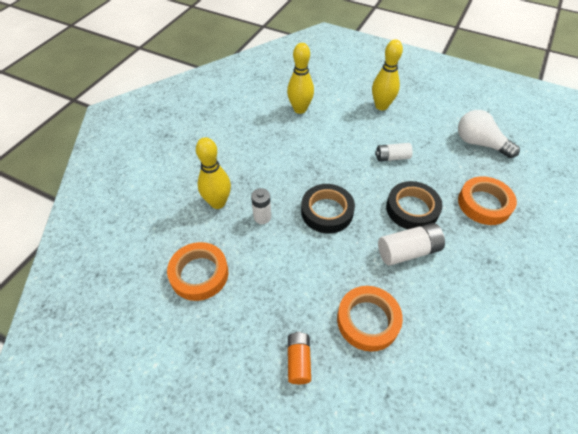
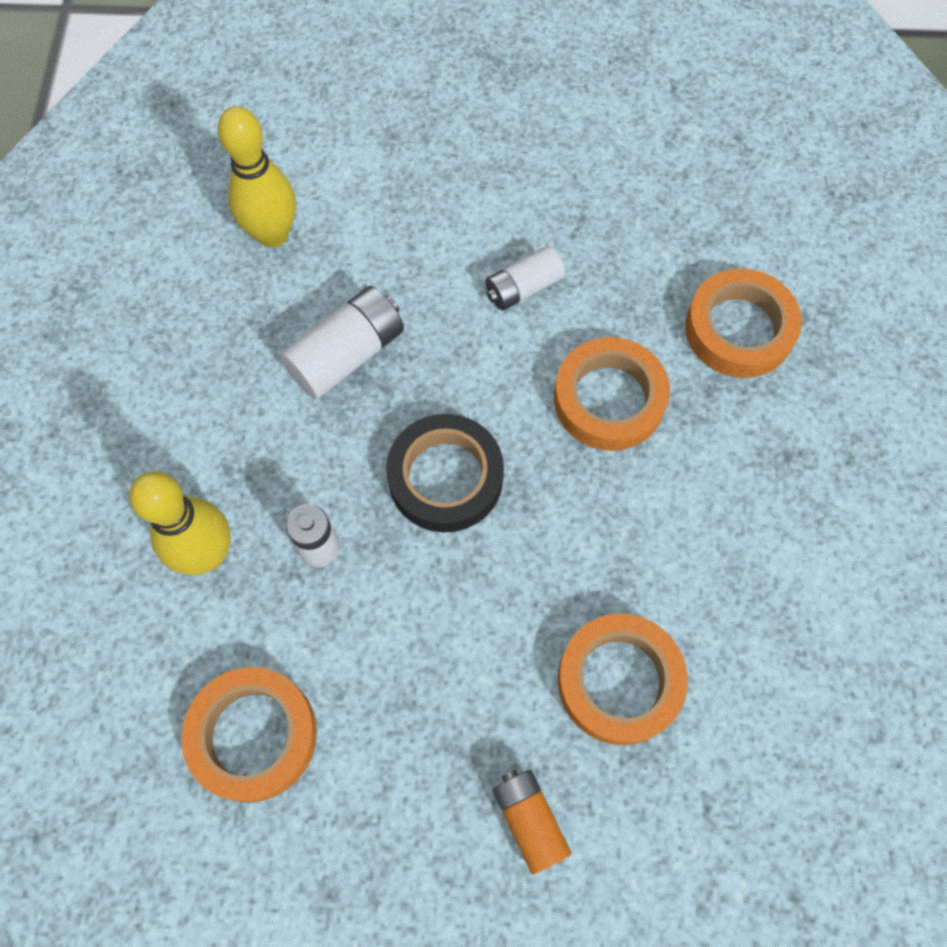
camera: 25 degrees left, 15 degrees up
(381, 106) = (449, 157): yellow bowling pin -> none
(408, 251) = (636, 500): white battery -> white battery (347, 354)
(412, 209) = (609, 399): black tape -> orange tape
(479, 143) = (684, 181): white light bulb -> none

